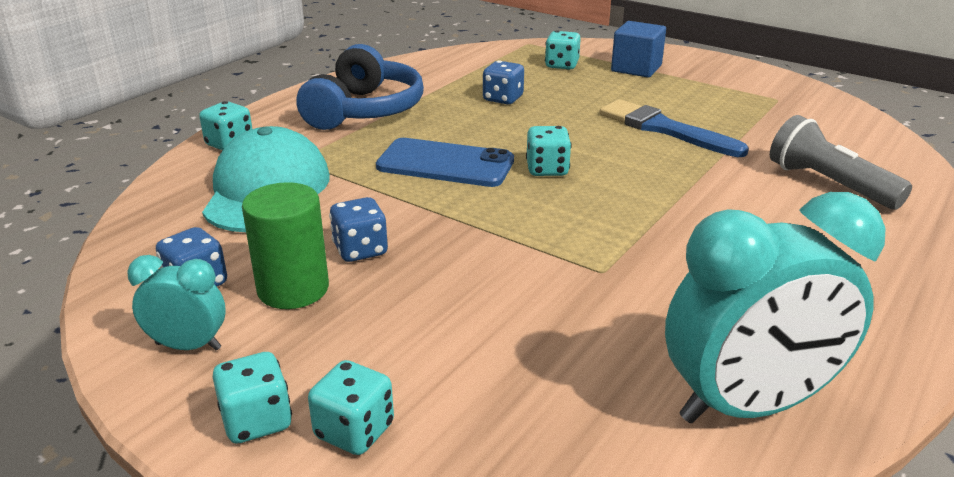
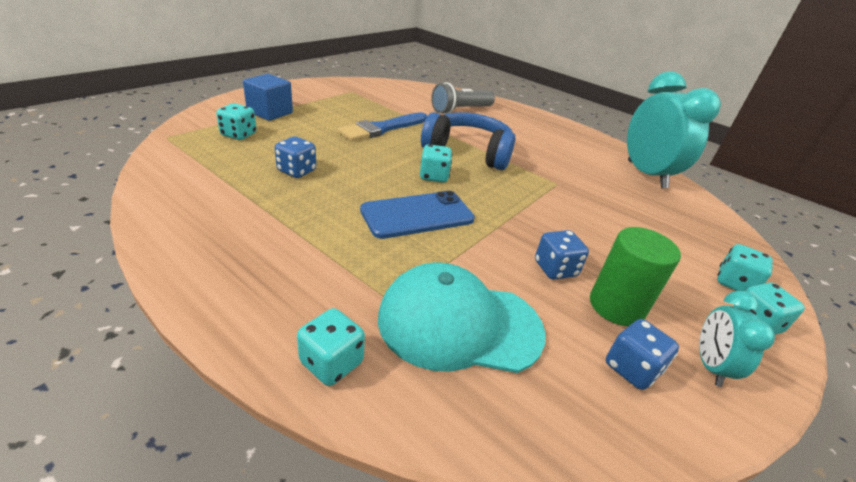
camera: 90 degrees left, 5 degrees up
(364, 110) = (280, 247): blue headphones -> blue headphones (468, 152)
(445, 164) = (417, 215): blue phone -> blue phone turned 45 degrees clockwise

